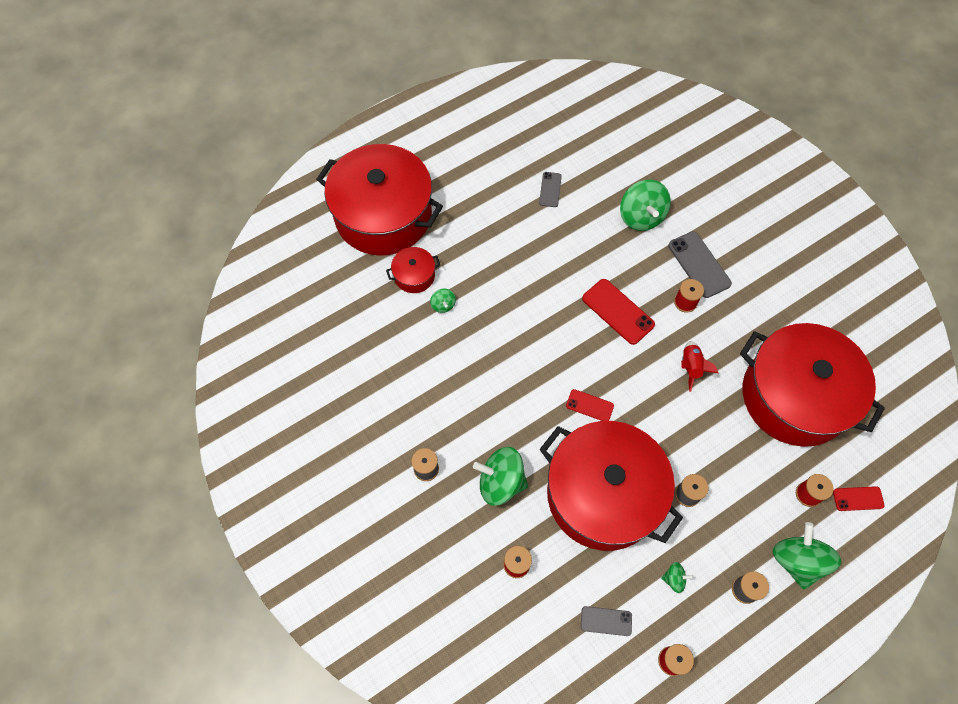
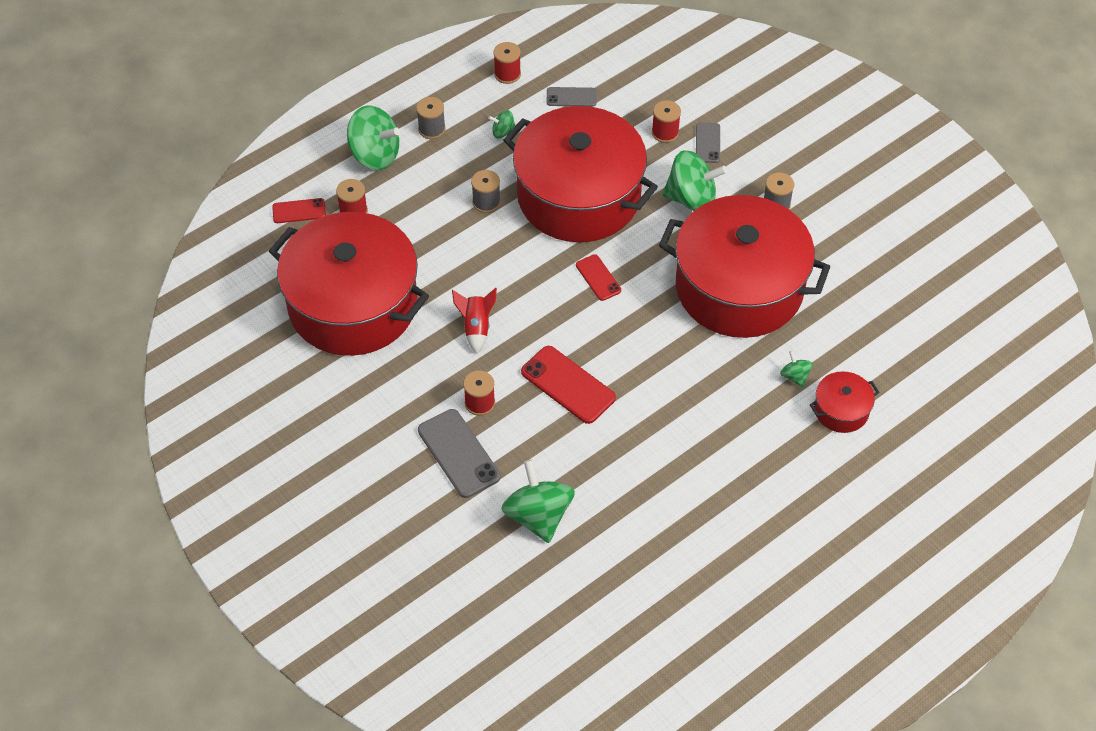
camera: 175 degrees right, 10 degrees down
(383, 215) = (906, 490): red pot -> red pot (739, 287)
(550, 189) = (673, 547): grey phone -> grey phone (707, 143)
(589, 405) = (598, 278): red phone -> red phone turned 45 degrees clockwise
(797, 560) = (375, 155): green spinning top -> green spinning top turned 60 degrees counterclockwise

